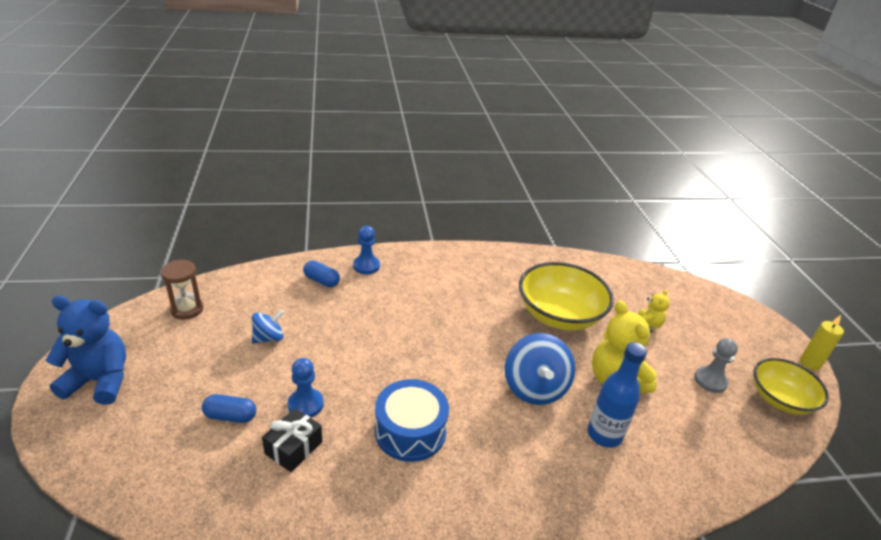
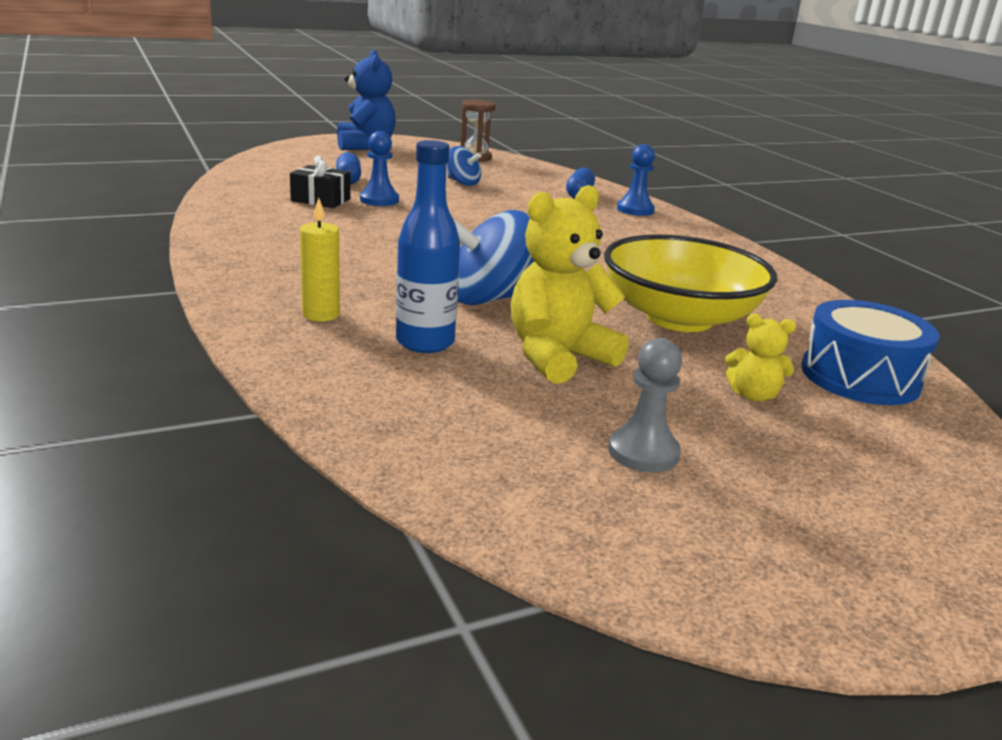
camera: 75 degrees right, 10 degrees down
(410, 431) = (367, 239): blue drum -> blue drum (860, 377)
(780, 399) = (665, 547): yellow bowl -> none
(810, 363) = (879, 633): yellow candle -> yellow candle (321, 314)

